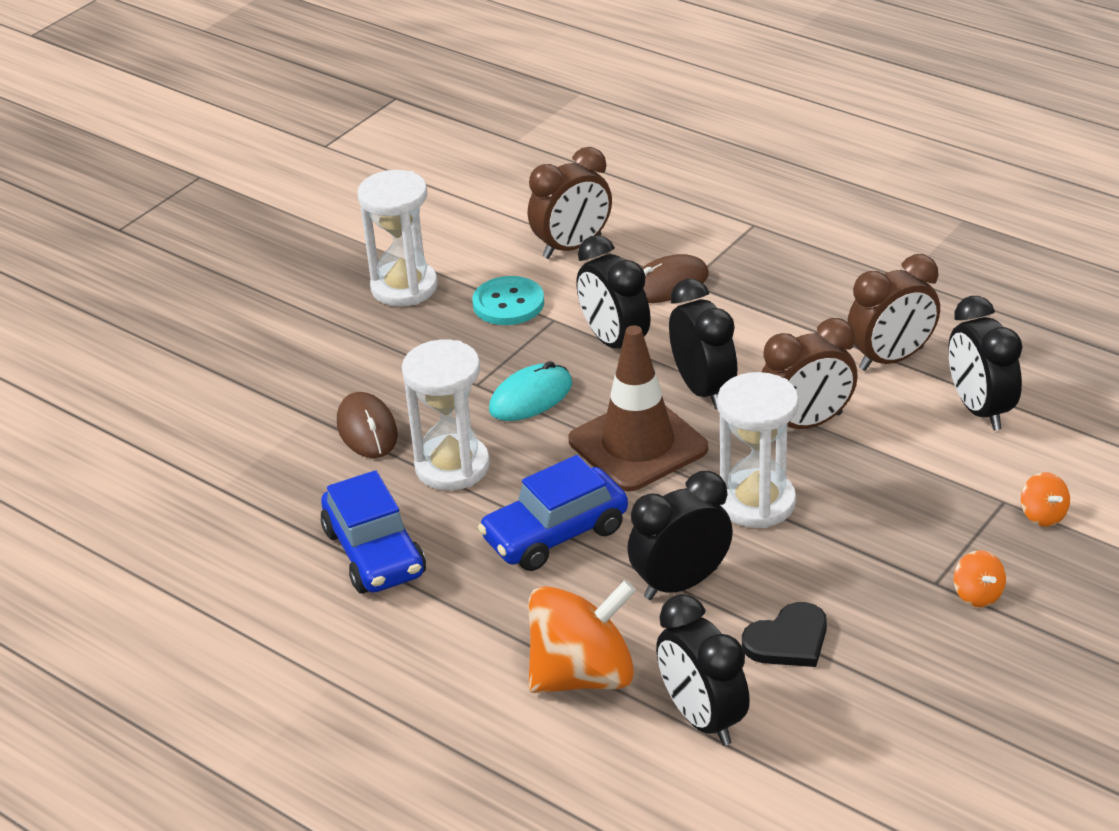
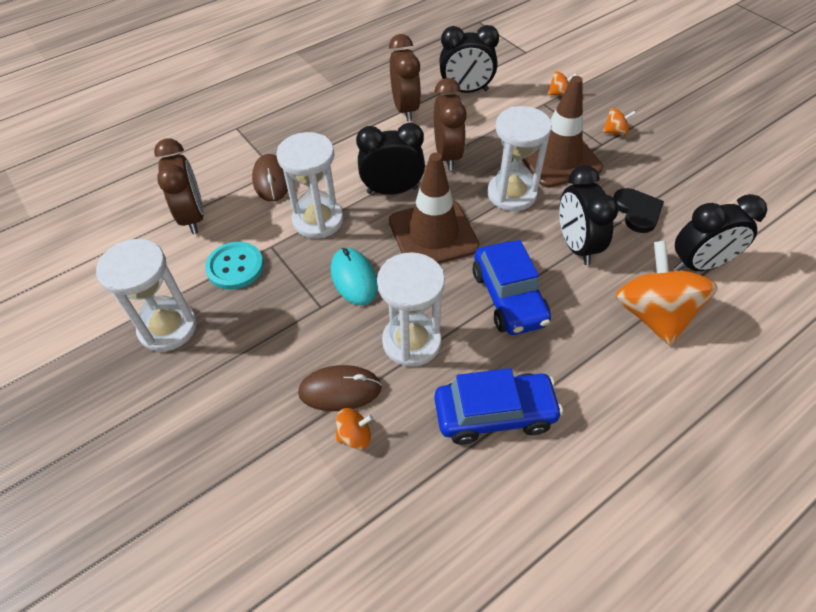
camera: 75 degrees left, 15 degrees up
(314, 455) = (355, 436): none -> orange spinning top
(614, 342) = (318, 220): black clock -> white hourglass
(866, 537) = (558, 158): none -> brown traffic cone

